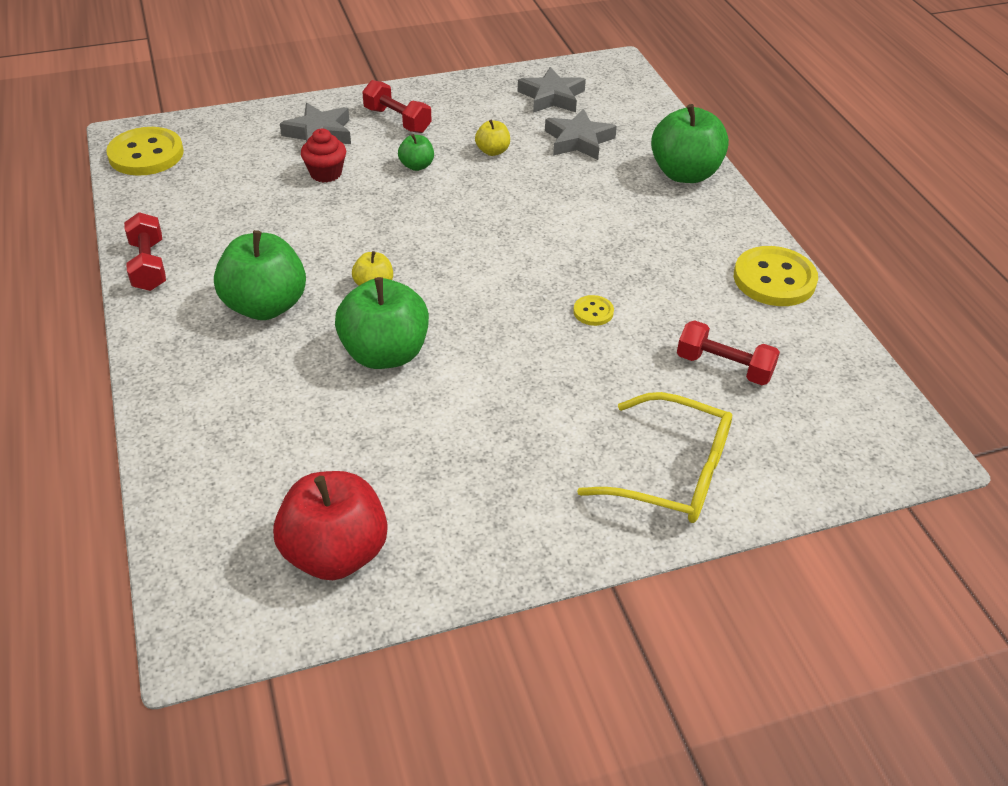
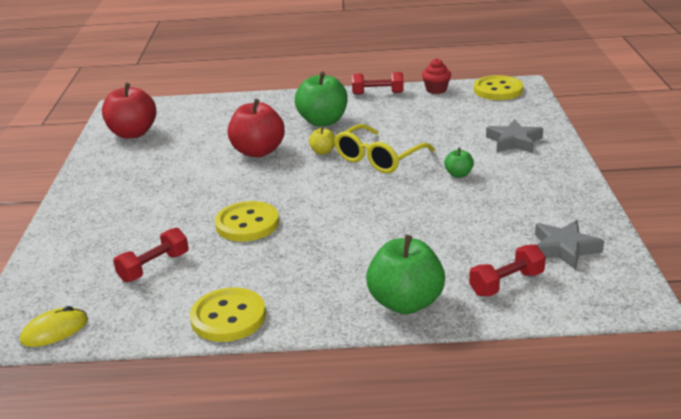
camera: 110 degrees right, 15 degrees down
(326, 173) = (458, 142): red cupcake -> red cupcake (436, 90)
(385, 354) = (258, 151): green apple -> red apple
(397, 120) = (529, 171): red dumbbell -> red dumbbell (506, 283)
(492, 151) = (472, 208): yellow apple -> none
(578, 140) = (479, 252): grey star -> none
(593, 312) = (247, 224): yellow button -> yellow button, size x2.11
(672, 473) = (88, 228): yellow glasses -> yellow glasses (378, 159)
(882, 409) = (54, 330): none -> yellow mouse

